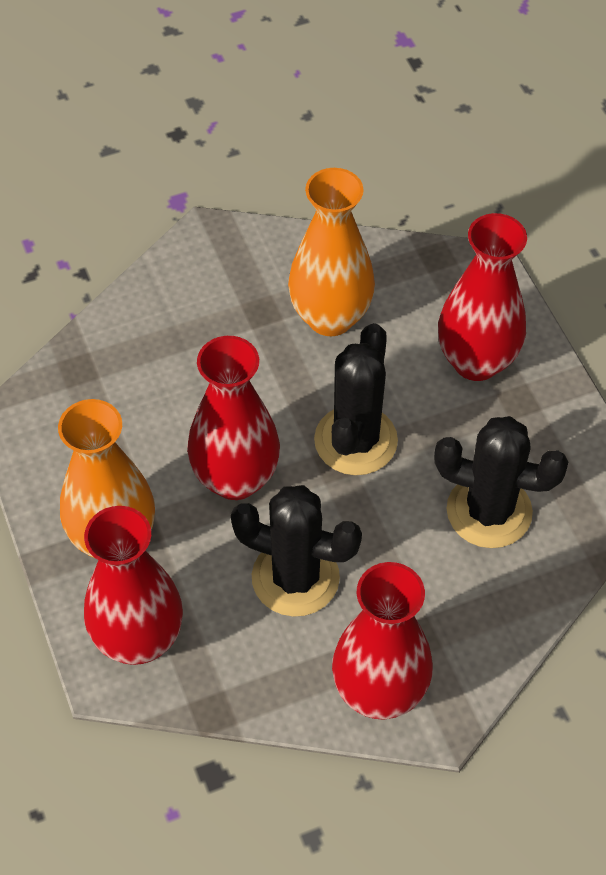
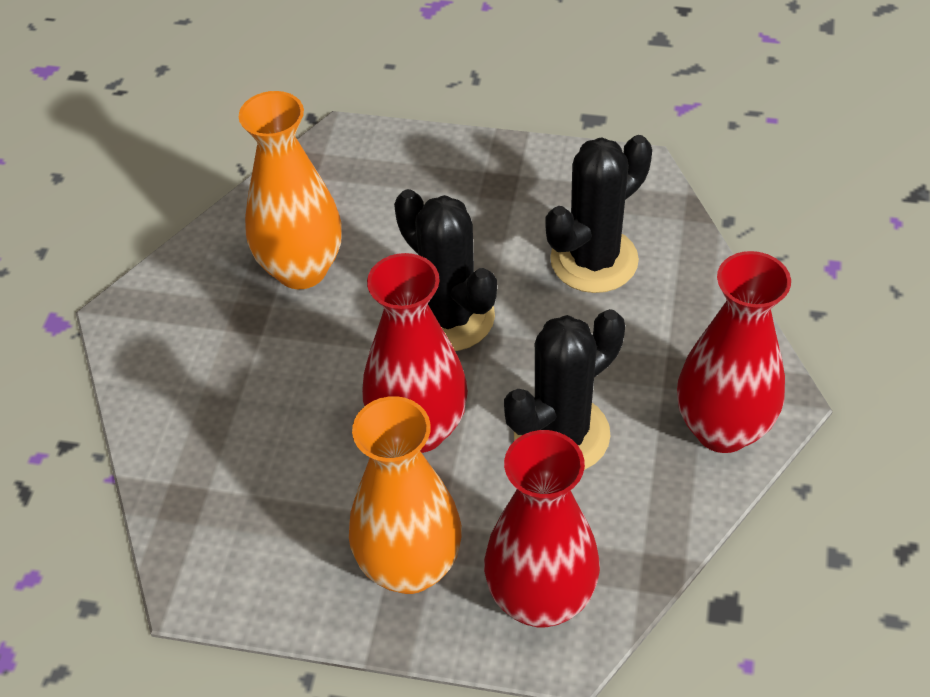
camera: 55 degrees left, 5 degrees down
(476, 361) = (436, 192): red vase -> none

